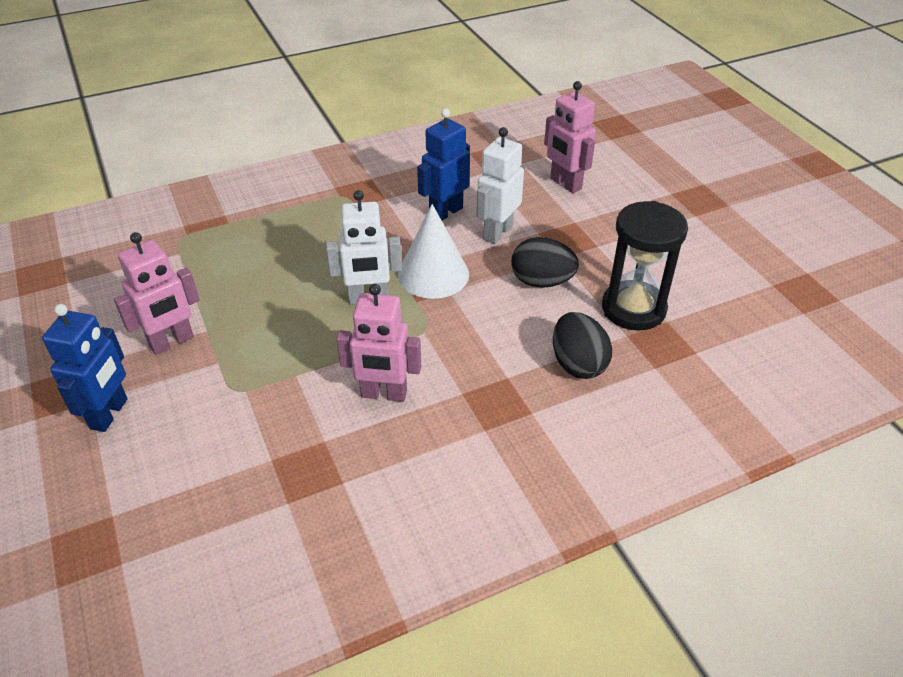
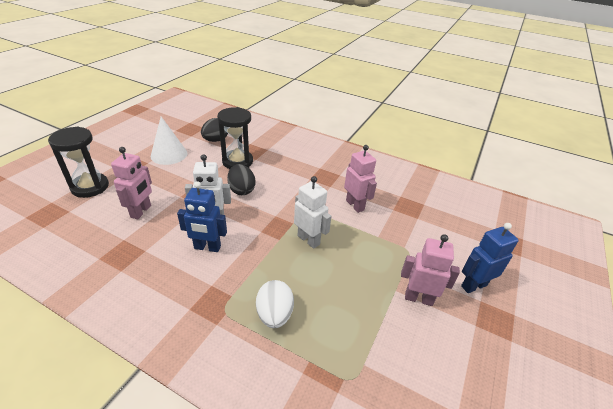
camera: 130 degrees left, 5 degrees down
(299, 223) = (274, 314): none -> white egg
(433, 274) = (268, 226): white cone -> white cone (169, 154)
(578, 364) = (284, 165): black egg -> black egg (216, 140)
(656, 158) = (90, 187): none -> black hourglass

